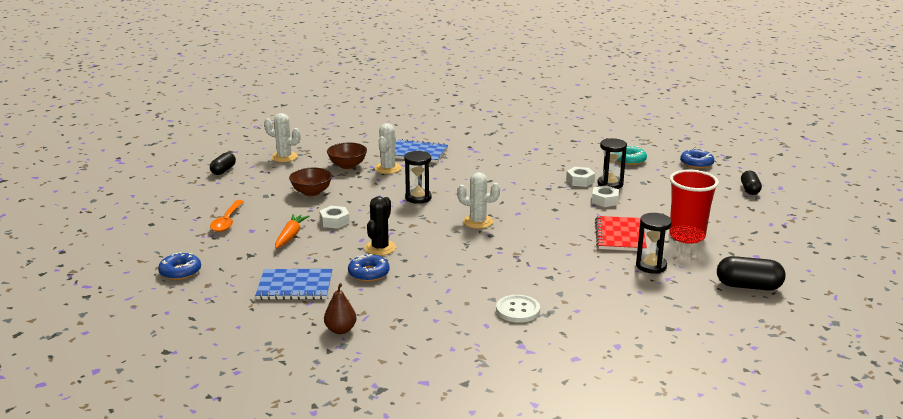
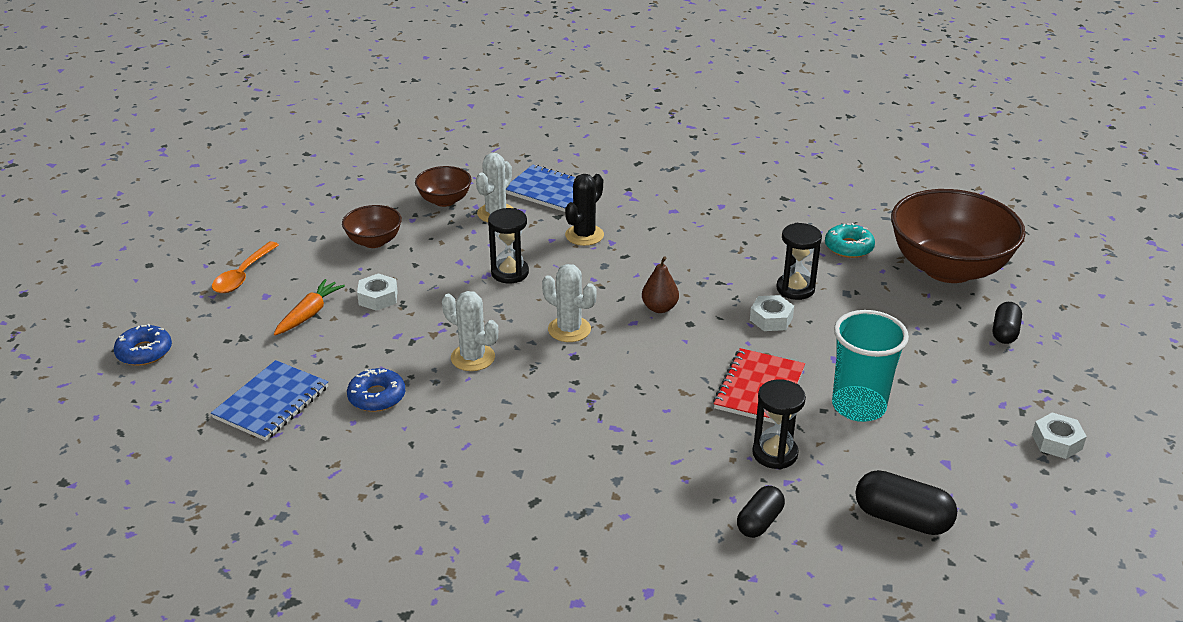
camera: 15 degrees right, 10 degrees up
(223, 170) = (281, 186): black capsule -> black capsule (759, 522)
(284, 157) = (370, 174): white cactus -> white cactus (473, 358)
(295, 286) = (271, 403): blue notebook -> blue notebook turned 75 degrees counterclockwise
(340, 330) = (291, 489): brown pear -> brown pear (659, 308)
(380, 248) = (414, 355): black cactus -> black cactus (584, 235)
(518, 310) = (542, 500): white button -> none
(580, 181) = (754, 276): white nut -> white nut (1057, 442)
(687, 236) = (858, 406): red cup -> turquoise cup
(696, 163) = (948, 268): blue donut -> brown bowl

